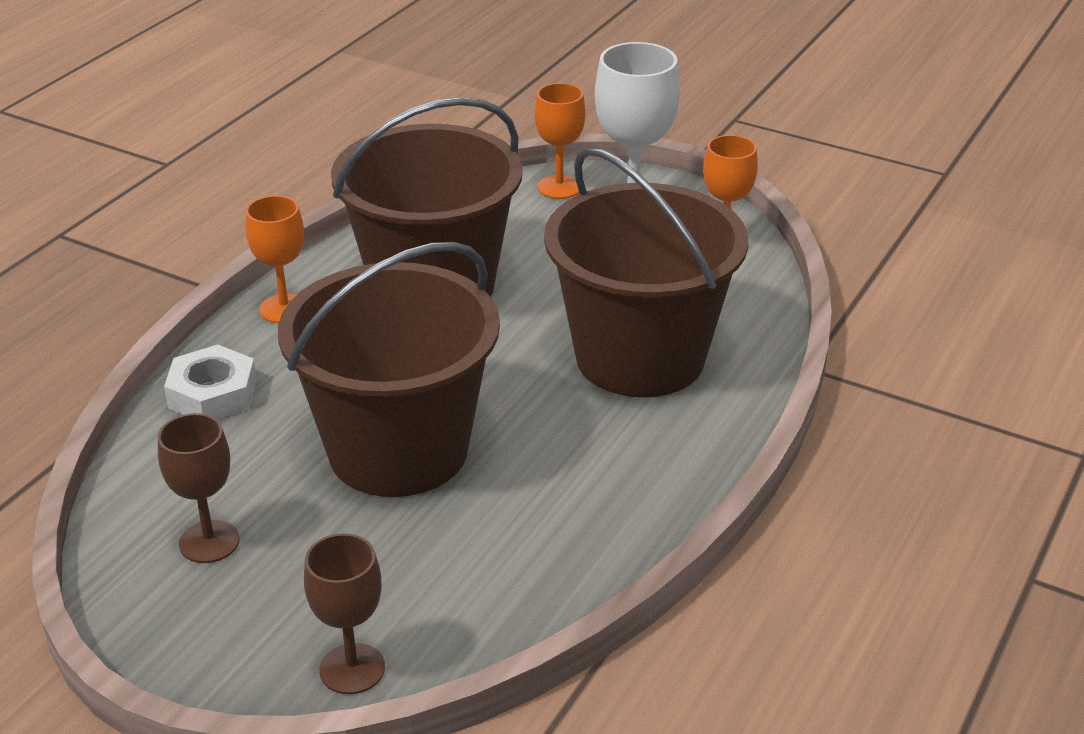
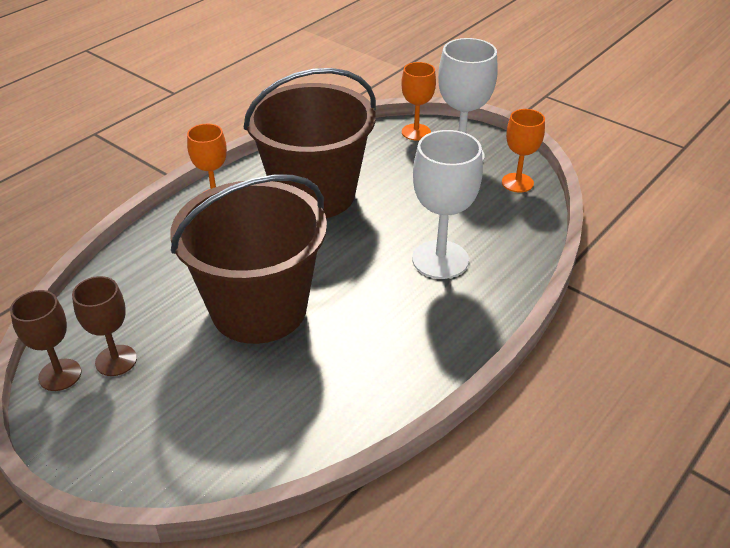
camera: 10 degrees right, 5 degrees up
(212, 394) = (151, 253): white nut -> none
(352, 669) = (181, 471): brown goblet -> brown goblet (60, 375)
(640, 357) = (440, 259): brown bucket -> white goblet

